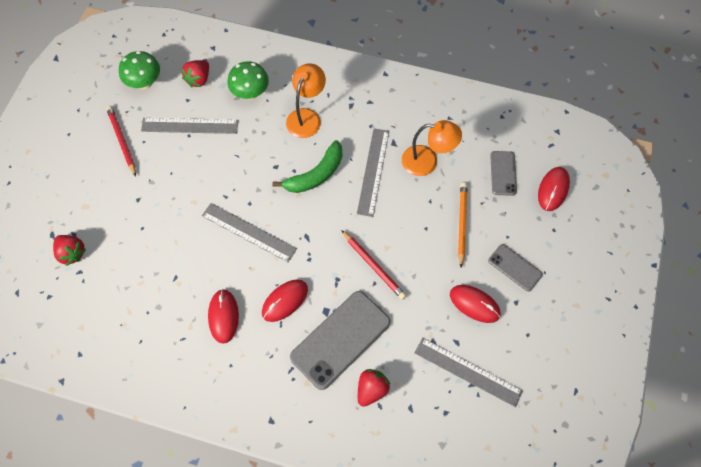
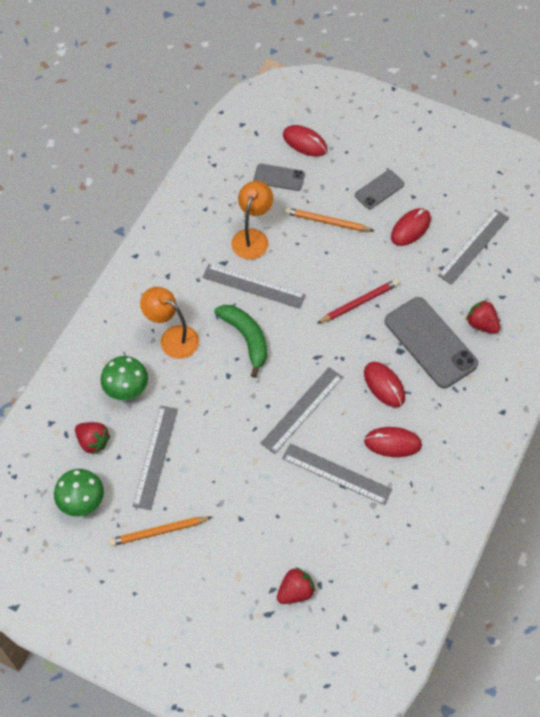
camera: 80 degrees left, 5 degrees down
(122, 141) = (158, 532): red pencil -> orange pencil
(186, 271) = (336, 474): none -> grey ruler

